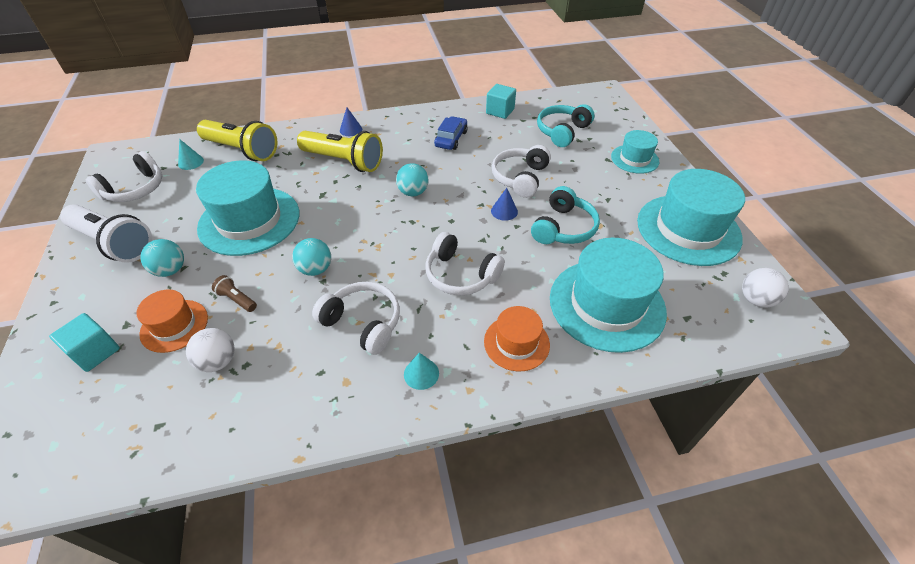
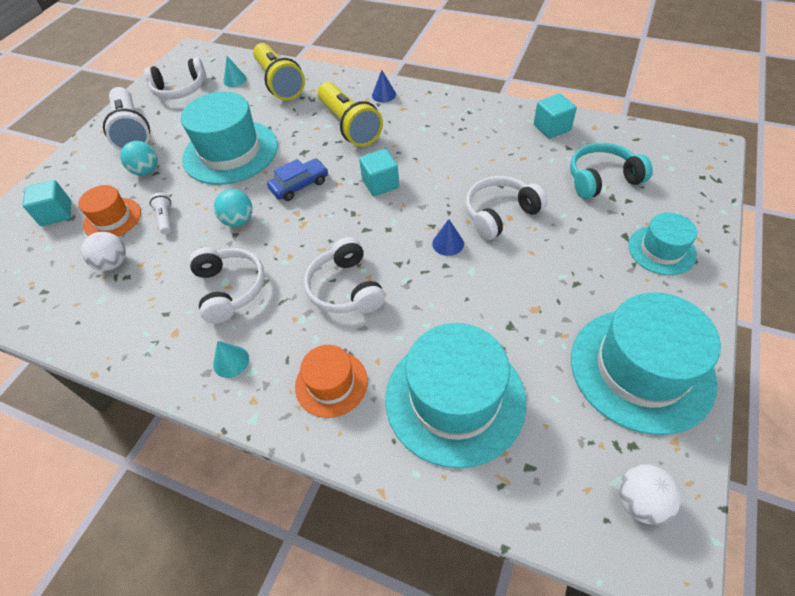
camera: 40 degrees right, 5 degrees up
(237, 299) = (165, 218): brown flashlight -> white flashlight
(413, 192) = (380, 184): turquoise ball -> turquoise cube
(451, 139) = (469, 140): blue car -> blue car (300, 185)
(563, 228) = (492, 291): turquoise headphones -> none

